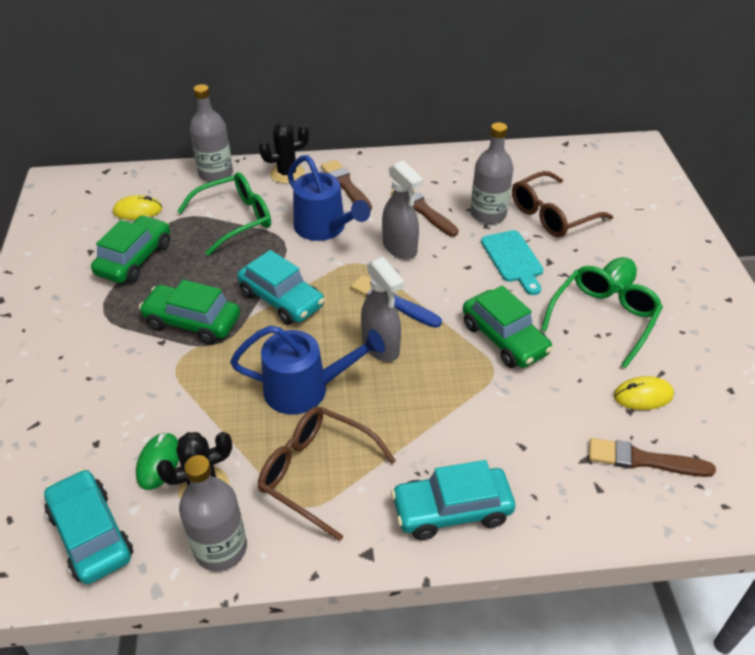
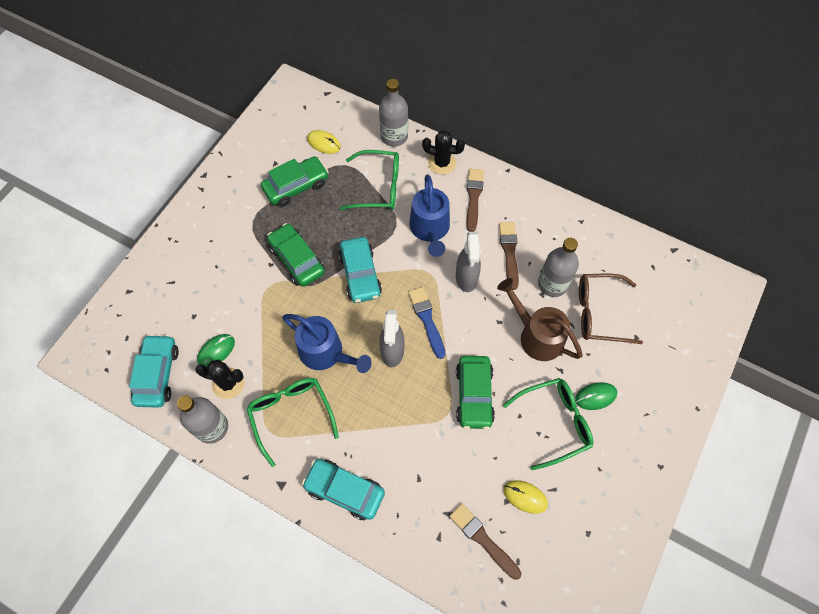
camera: 35 degrees right, 20 degrees up
(316, 473) = (291, 415): brown glasses -> green glasses
(513, 259) = (536, 335): turquoise cutting board -> brown watering can

